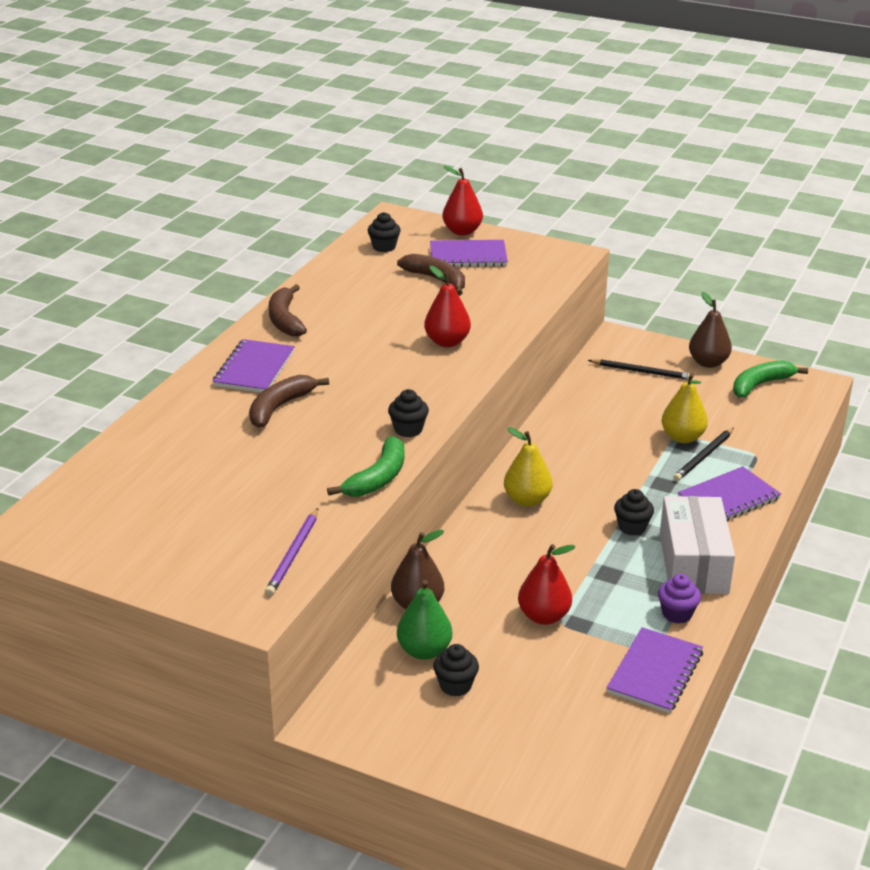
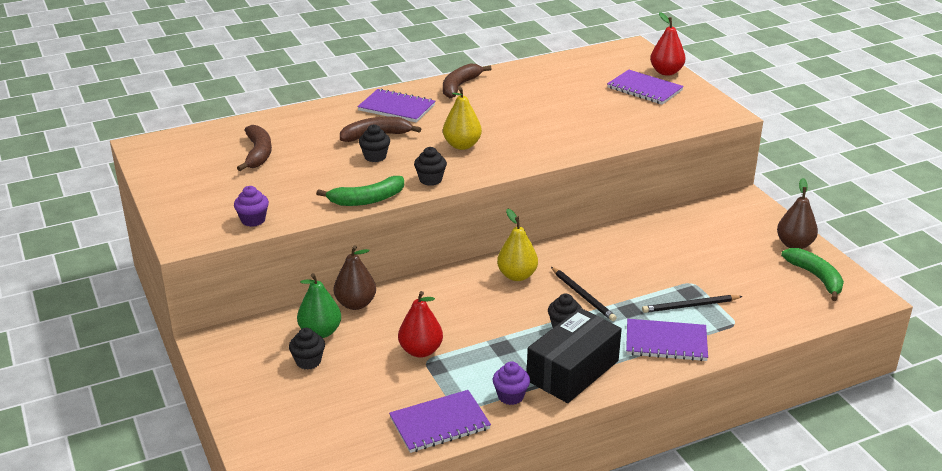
camera: 40 degrees right, 0 degrees up
(254, 369) = (396, 108): purple notebook -> purple notebook turned 60 degrees clockwise
(293, 554) = (253, 220): purple pencil -> purple cupcake
(384, 247) = (594, 64): black cupcake -> black cupcake (375, 157)
(437, 280) = (597, 97): brown banana -> brown banana (258, 154)
(447, 342) = (541, 137): red pear -> none
(642, 372) = (729, 229): black pencil -> black pencil (583, 296)
(682, 437) = (693, 286): yellow pear -> yellow pear (462, 145)
(693, 563) = (573, 370): white box -> black box
(760, 385) = (816, 277): green banana -> green banana turned 60 degrees clockwise

